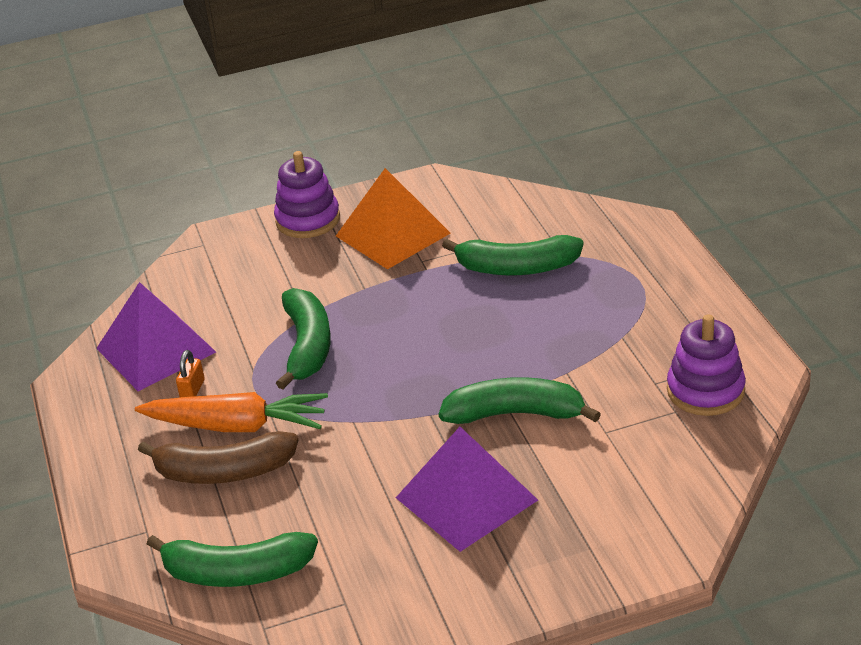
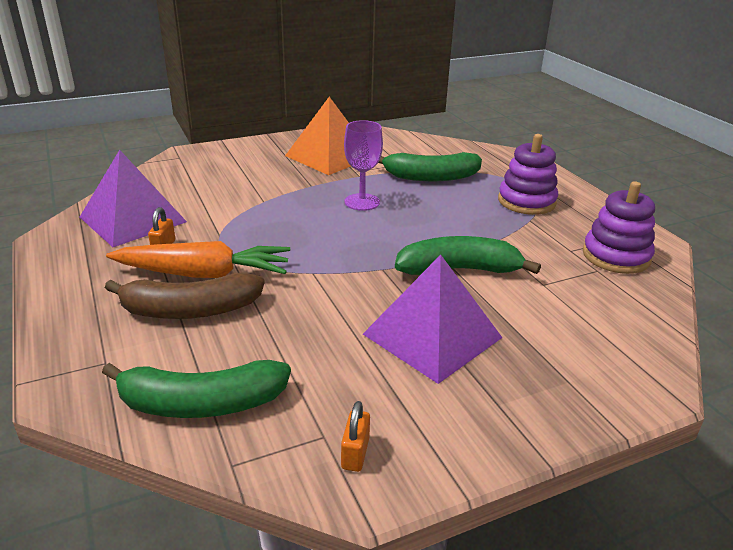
camera: 10 degrees left, 5 degrees down
(307, 346) = (267, 220): green banana -> none
(308, 220) = (262, 146): purple stacking toy -> purple stacking toy (526, 201)
(370, 618) = (355, 453): none -> orange padlock
(422, 314) = (362, 202): none -> purple goblet

